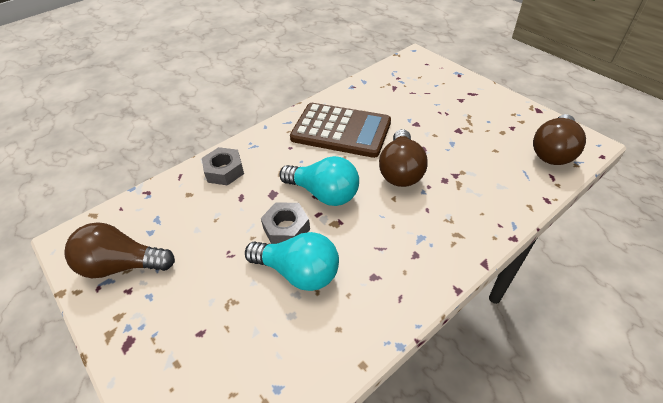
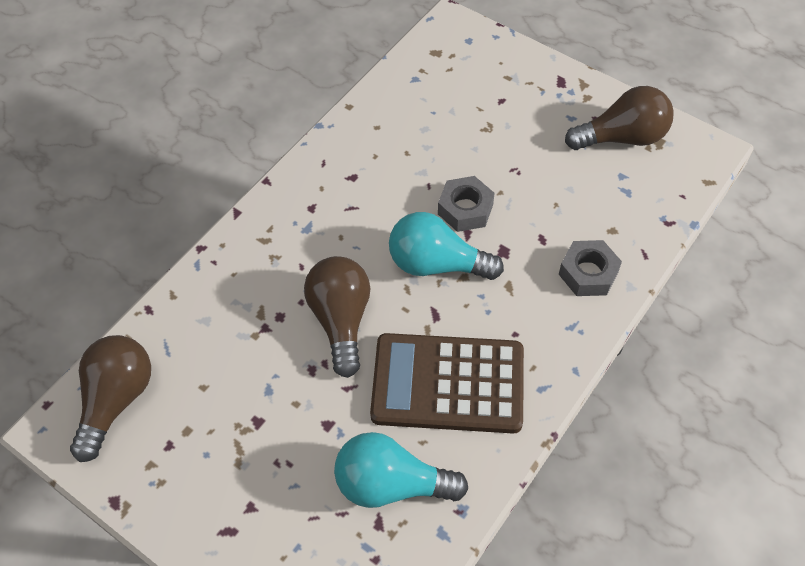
camera: 165 degrees right, 10 degrees up
(298, 272) = (432, 166): turquoise light bulb -> turquoise light bulb (392, 484)

